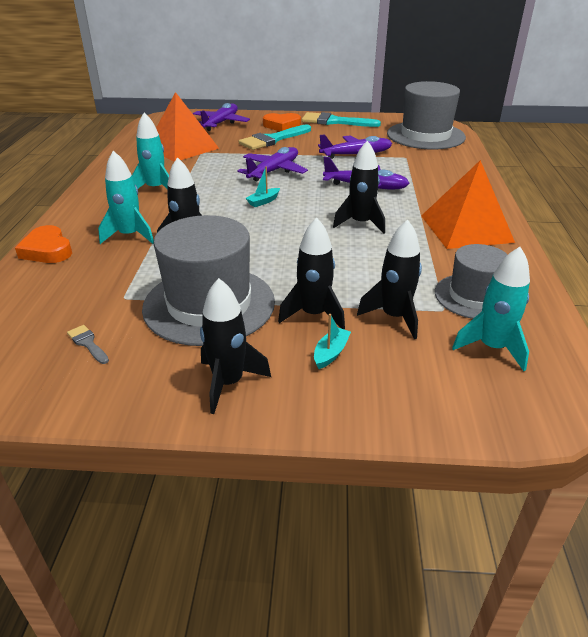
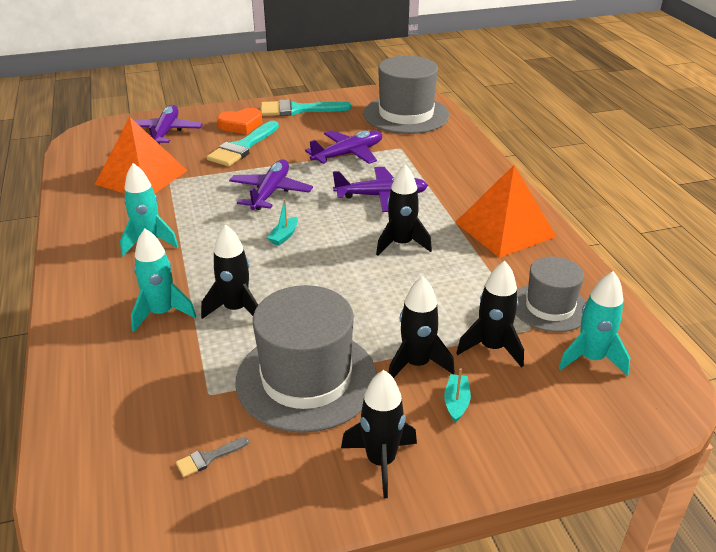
camera: 20 degrees left, 0 degrees up
(47, 250) = (75, 354): orange heart -> none
(88, 343) = (208, 458): grey brush -> grey brush turned 60 degrees counterclockwise

